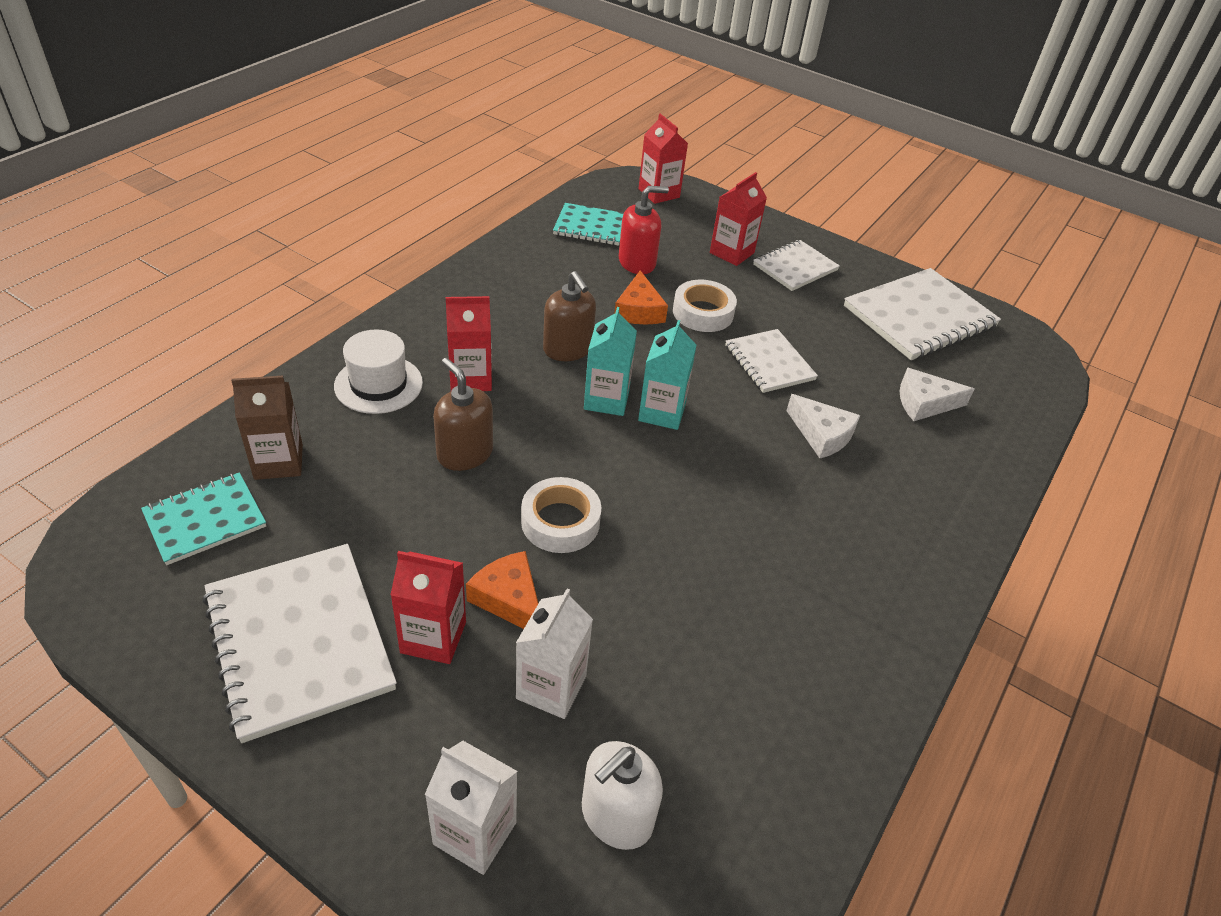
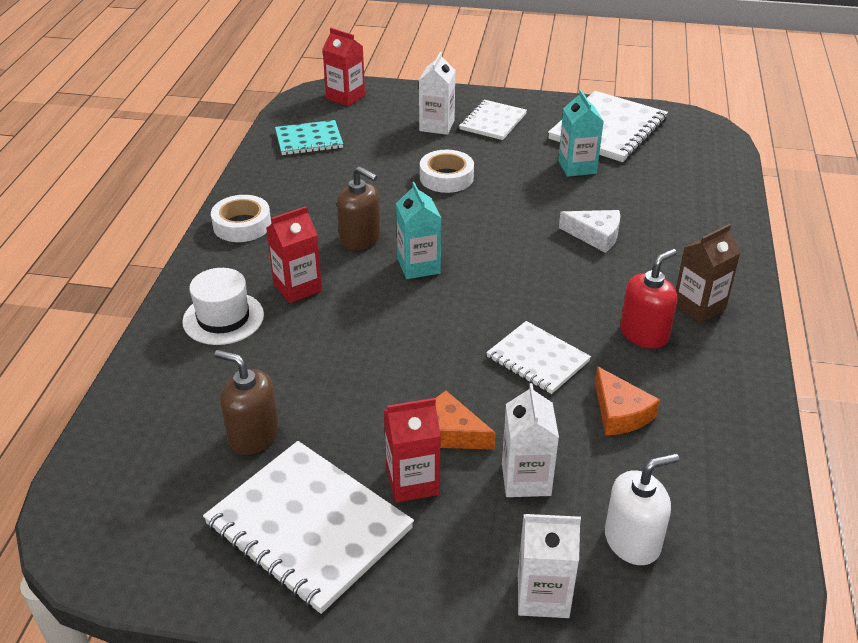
camera: 20 degrees left, 5 degrees down
(205, 520) = (156, 472): turquoise notebook -> none
(278, 462) = (184, 406): brown carton -> brown carton (699, 307)
(464, 453) = (336, 344): brown soap dispenser -> brown soap dispenser (253, 436)
(560, 522) = (448, 365): white tape -> white tape (242, 225)
(616, 816) = (632, 541): white soap dispenser -> white soap dispenser turned 135 degrees counterclockwise
(637, 262) = (367, 156): red soap dispenser -> red soap dispenser (644, 334)
(639, 310) = (395, 192): orange cheese -> orange cheese (620, 413)
(662, 412) = (468, 260): turquoise carton -> turquoise carton (577, 167)
(732, 253) = (437, 126): red carton -> white carton
(769, 363) = (522, 198): white notebook -> white notebook (538, 359)
(924, 403) = (651, 189): white cheese -> none

